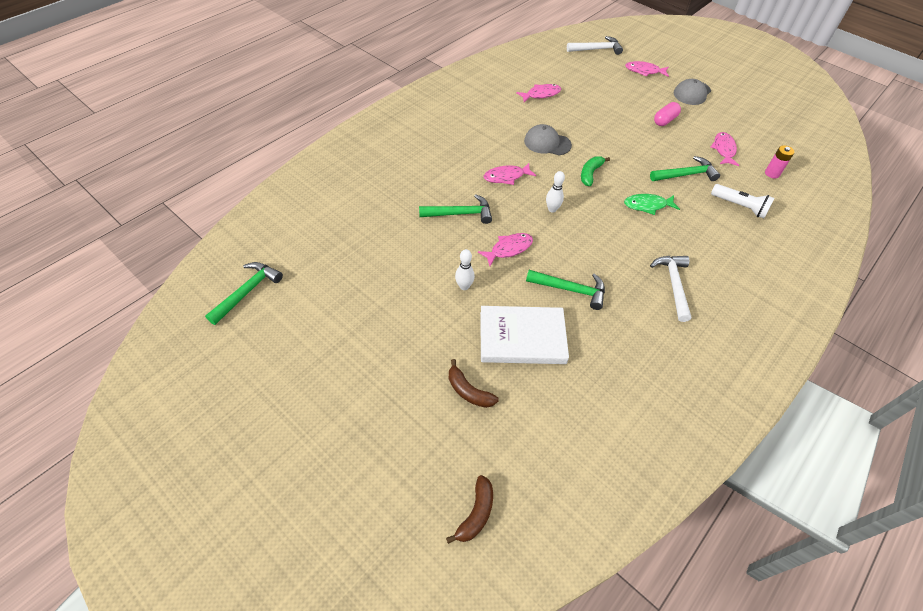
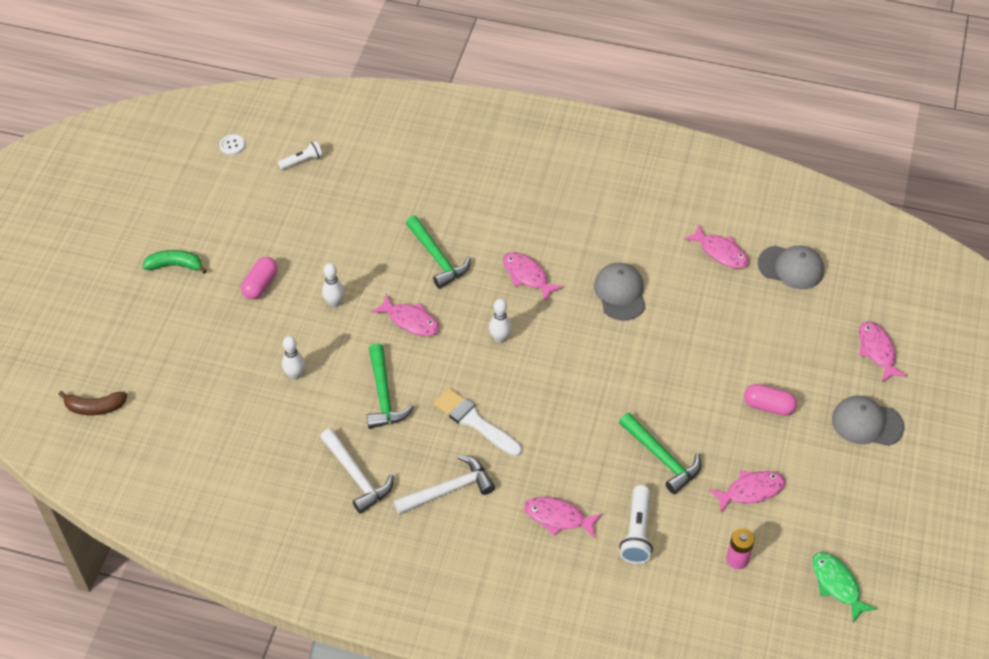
camera: 65 degrees right, 0 degrees up
(247, 292) = (232, 145): green hammer -> white button
(305, 253) = (302, 161): none -> white flashlight
(414, 327) = (260, 285): none -> pink capsule
(468, 391) = (211, 356): brown banana -> none
(522, 338) = (295, 375): white book -> white bowling pin
(569, 75) = (791, 267): none -> grey cap
(590, 174) = (591, 355): green banana -> green banana (175, 265)
(596, 49) = (887, 278): white hammer -> white hammer (356, 476)
(618, 249) = (474, 421): none -> white brush
(647, 205) = (570, 431): green fish -> green fish (837, 584)
(716, 238) = (558, 517): none -> pink fish

